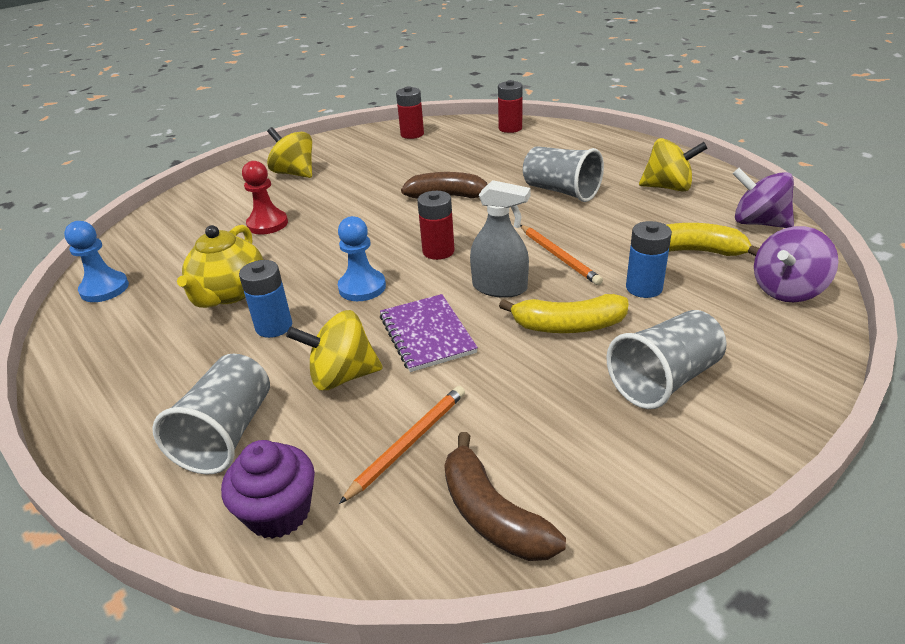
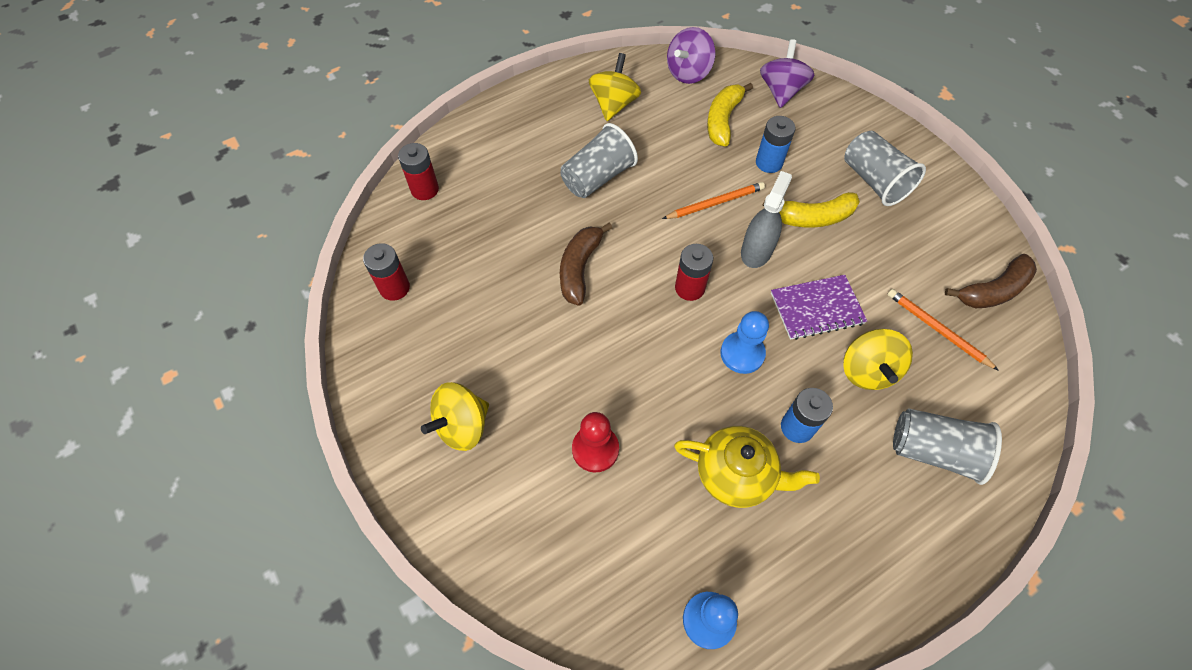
camera: 85 degrees left, 25 degrees up
(279, 512) = (1003, 409): purple cupcake -> none
(568, 326) = (812, 217): yellow banana -> yellow banana turned 75 degrees clockwise
(787, 290) = (781, 91): purple spinning top -> purple spinning top turned 135 degrees counterclockwise

